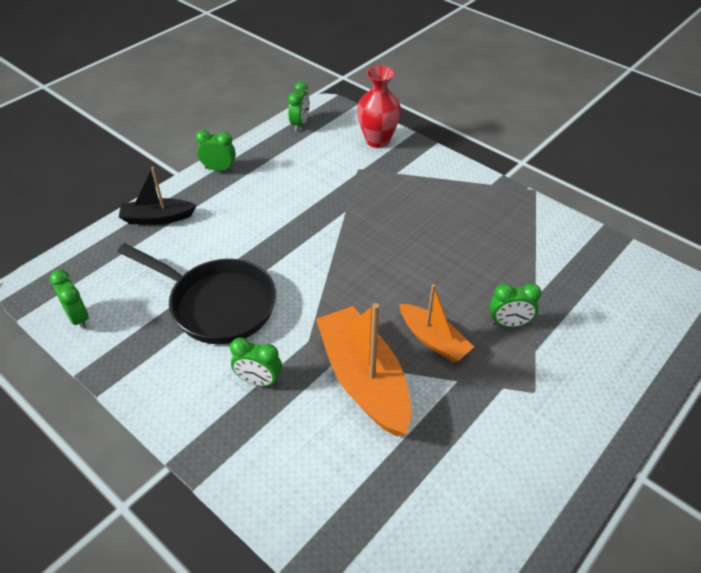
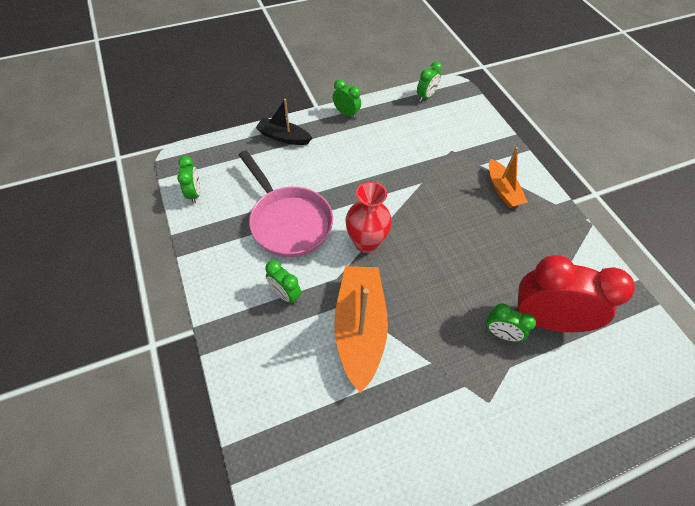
camera: 25 degrees right, 10 degrees up
(217, 304) = (288, 221): black pan -> pink pan
(377, 140) = (480, 131): red vase -> red vase (366, 242)
(433, 340) = (431, 320): orange boat -> orange boat (502, 190)
(543, 293) = (545, 320): none -> red clock

